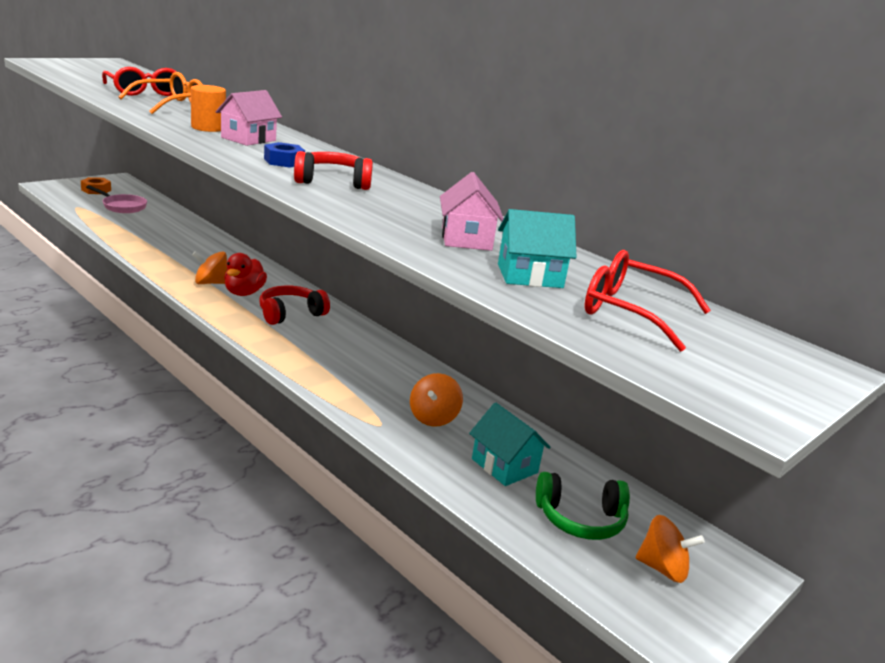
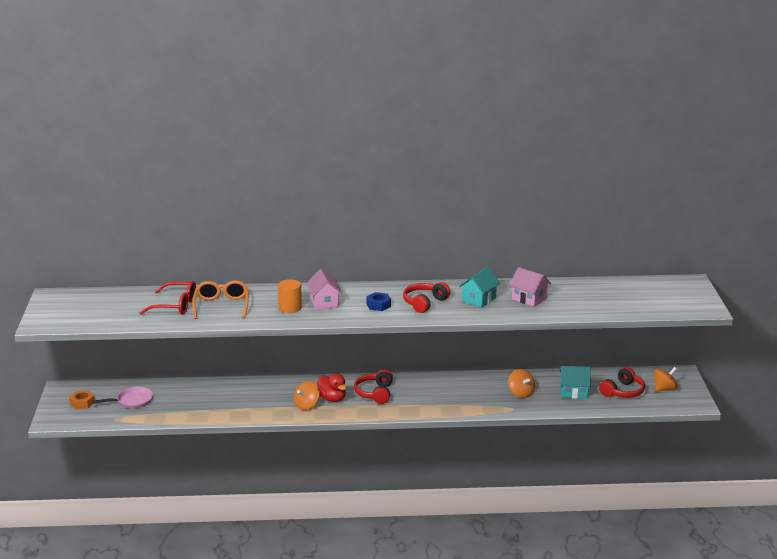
camera: 45 degrees left, 0 degrees up
(530, 276) = (579, 301): turquoise house -> turquoise house (479, 299)
(580, 519) = (623, 392): green headphones -> red headphones
(630, 312) = (626, 296): red glasses -> none

